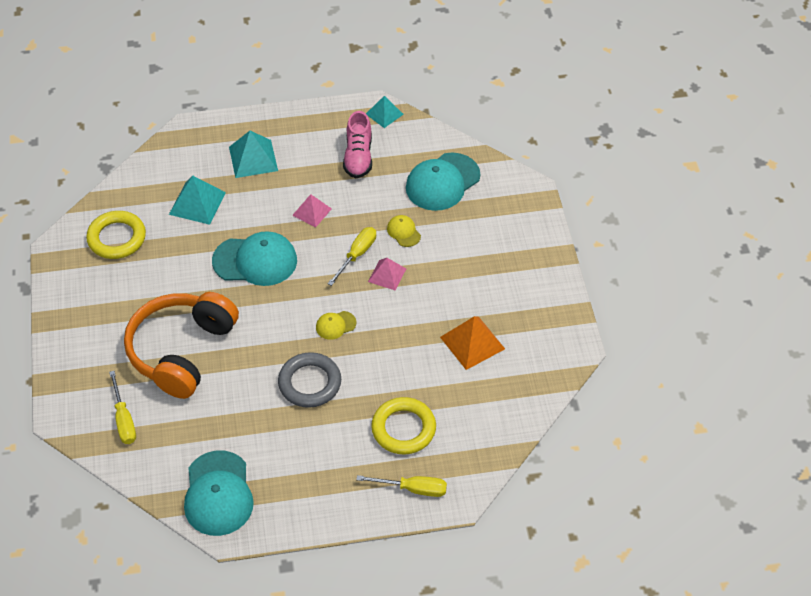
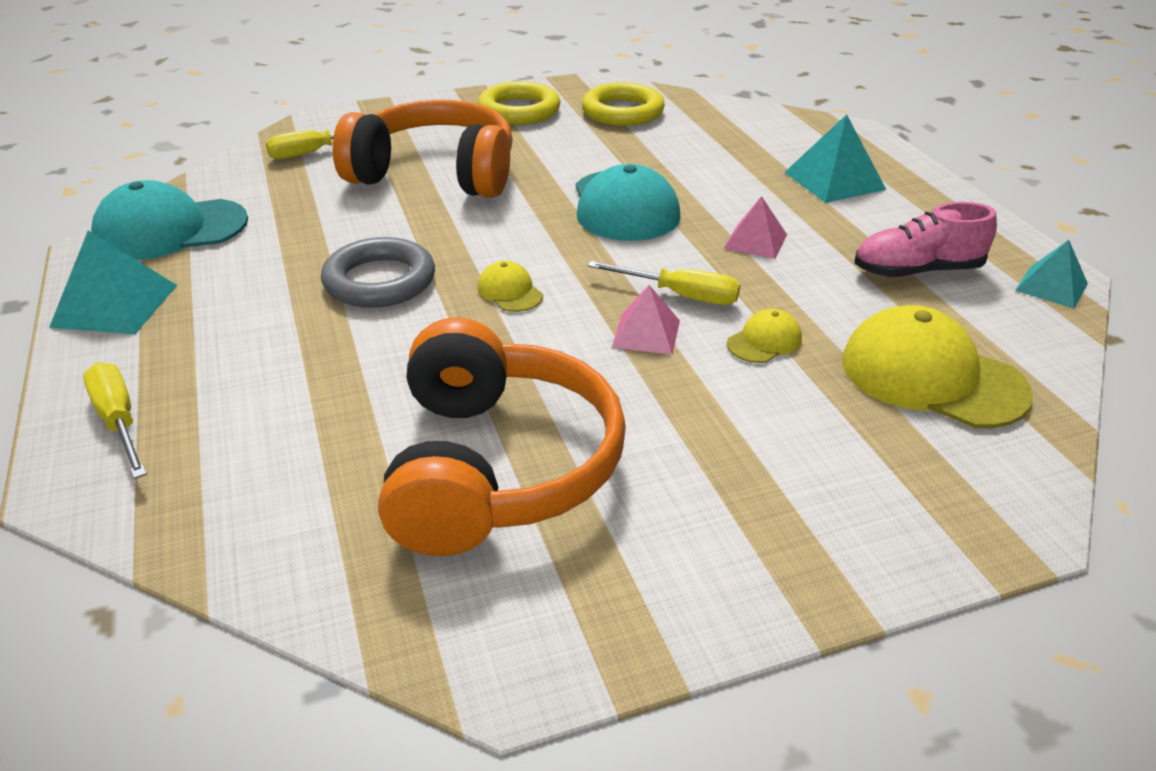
camera: 80 degrees right, 15 degrees down
(197, 203) = (715, 152): turquoise pyramid -> turquoise pyramid (115, 305)
(403, 429) = (269, 393): yellow ring -> yellow ring (519, 110)
(413, 489) = (119, 421): yellow screwdriver -> yellow screwdriver turned 150 degrees clockwise
(442, 182) = (931, 376): turquoise cap -> yellow cap
(472, 343) = (498, 467): orange pyramid -> orange headphones

